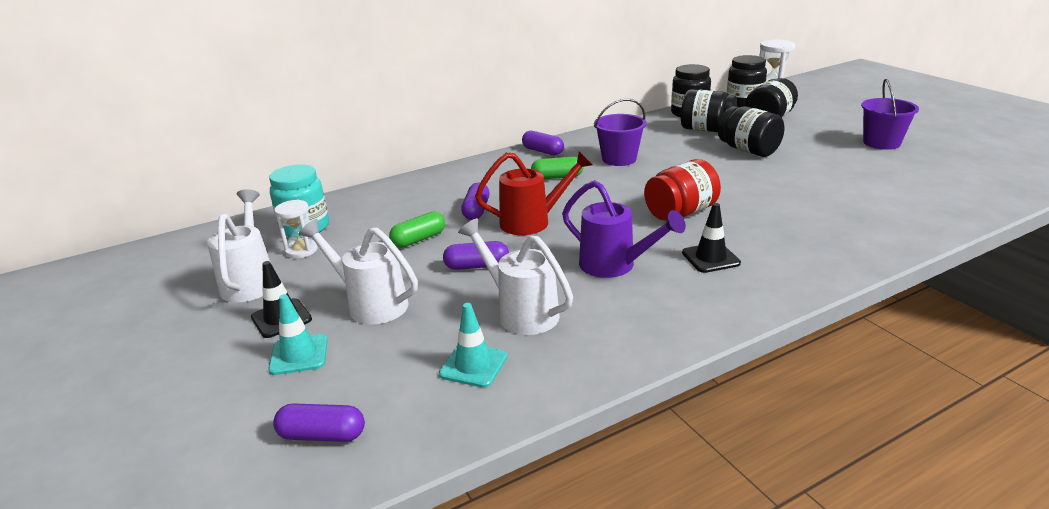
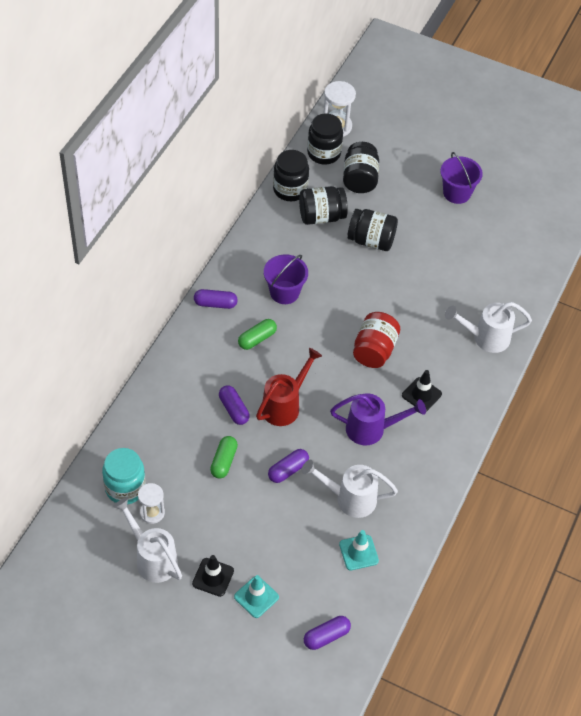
camera: 40 degrees left, 25 degrees up
(371, 304) = (255, 537): white watering can -> white watering can (486, 338)

